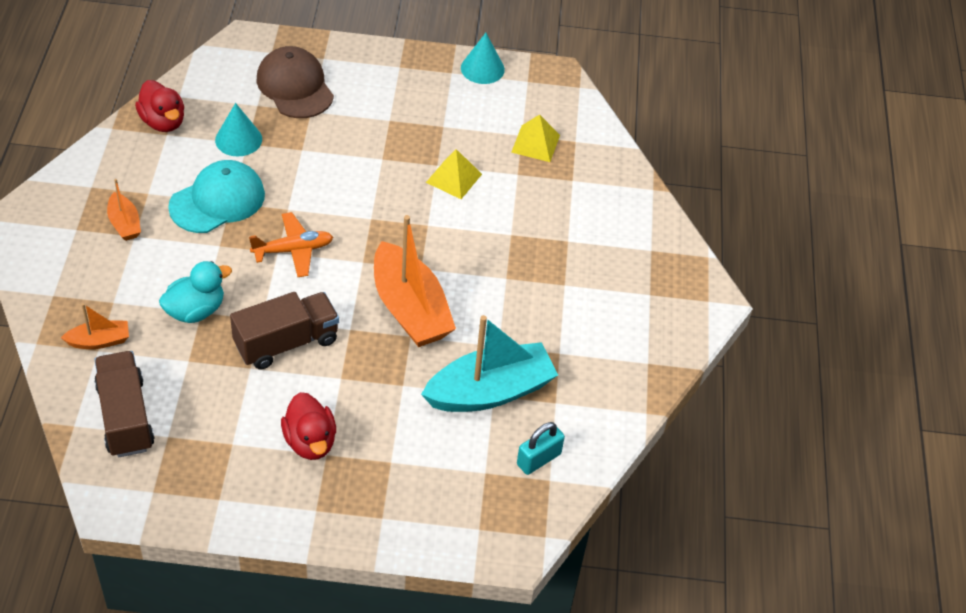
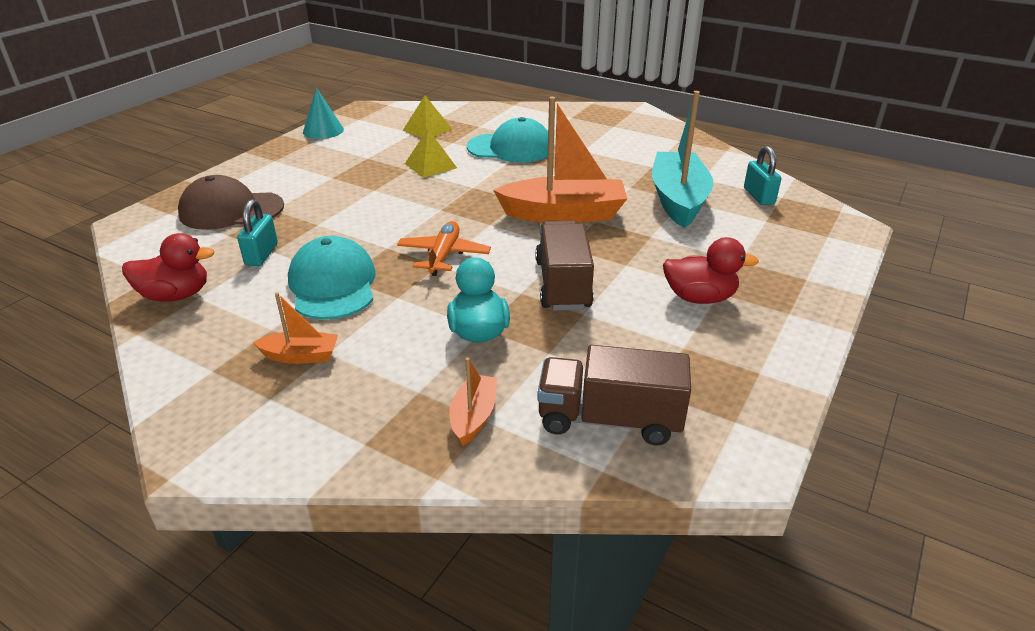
camera: 60 degrees left, 15 degrees down
(238, 139) = (261, 254): turquoise cone -> turquoise padlock
(532, 224) = (510, 148): none -> turquoise cap

